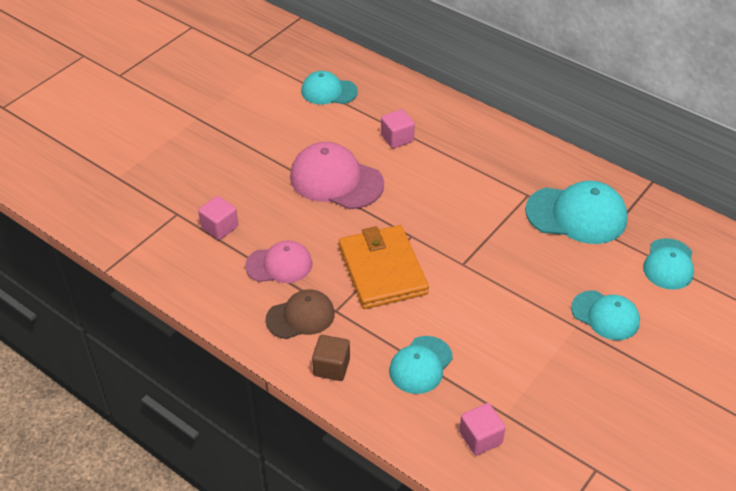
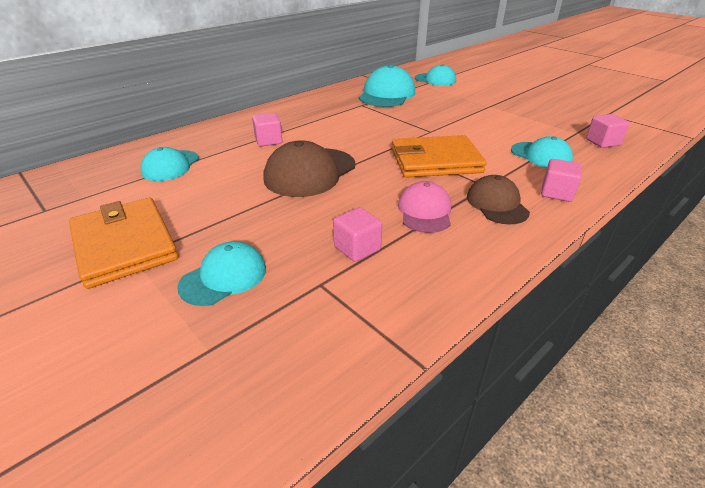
camera: 80 degrees left, 10 degrees down
(211, 108) = (124, 245): none -> orange wallet
(331, 367) = (556, 193): brown cube -> pink cube
(336, 180) = (310, 172): pink cap -> brown cap
(605, 315) = (479, 98): turquoise cap -> turquoise cap (224, 277)

